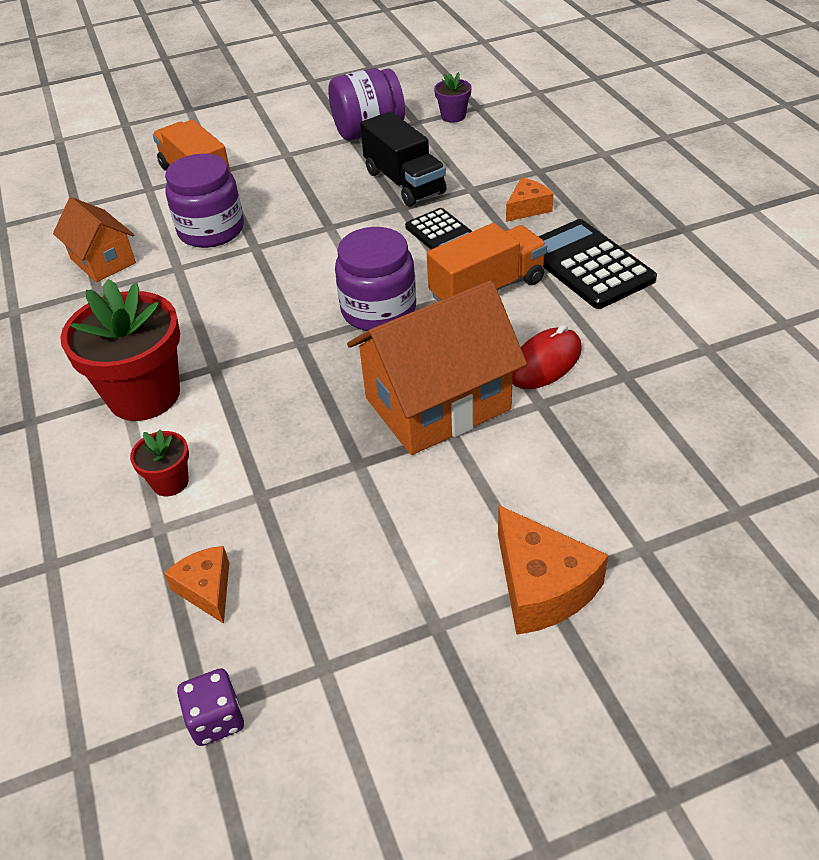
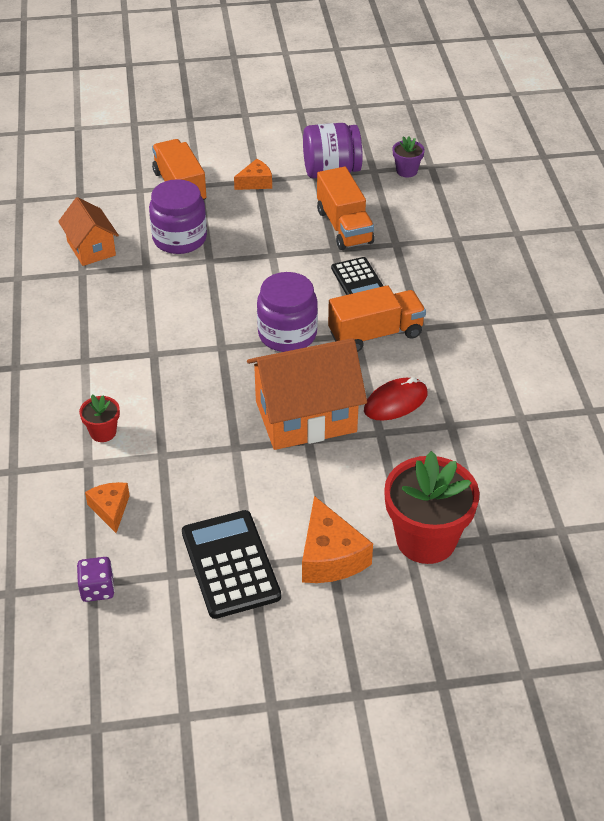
camera: 10 degrees right, 0 degrees up
(144, 395) = (99, 364): red flower pot -> red flower pot (426, 539)
(404, 182) = (344, 227): black truck -> orange truck
(527, 208) = (434, 271): orange cheese -> orange cheese (256, 182)
(588, 265) = (461, 330): black calculator -> black calculator (230, 564)

